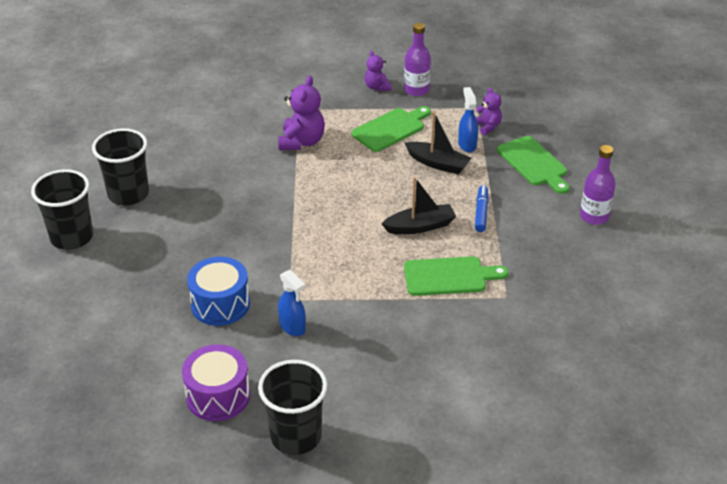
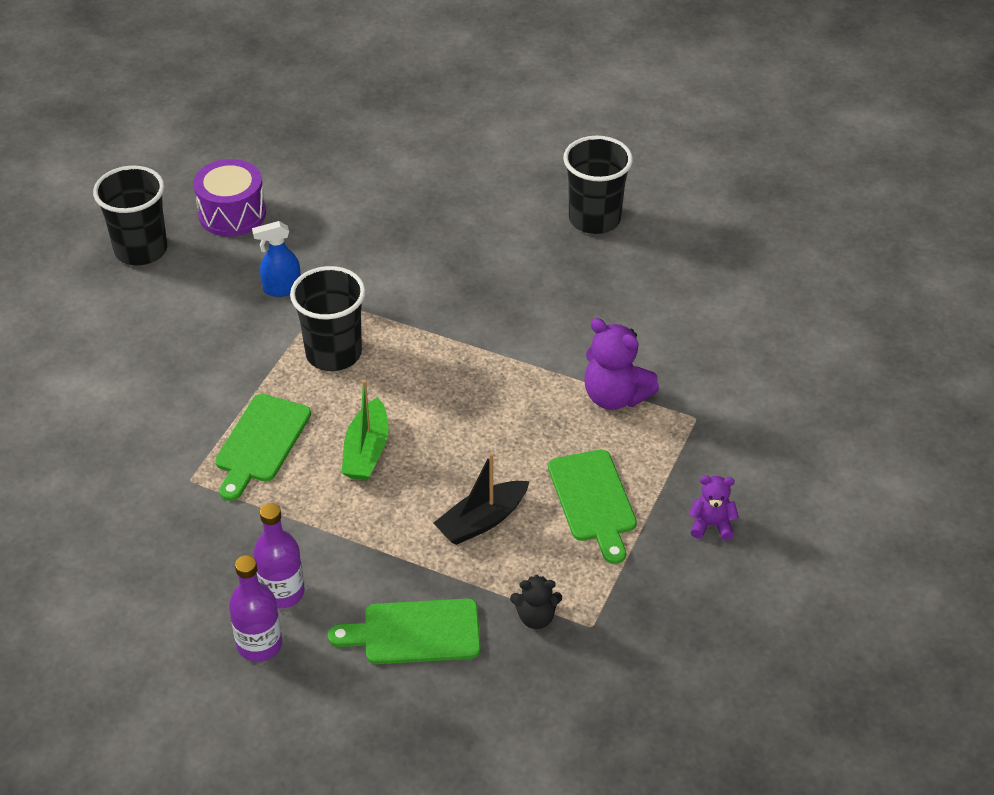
camera: 115 degrees right, 5 degrees up
(72, 237) = (542, 164): black cup -> black cup (333, 353)
(220, 304) = (356, 246): blue drum -> none
(416, 90) = (680, 570): purple bottle -> purple bottle (282, 592)
(420, 226) = (366, 451): black boat -> green boat
(467, 145) = (505, 573): blue spray bottle -> none
(481, 212) = (351, 523): blue marker -> none
(487, 126) = (536, 617): purple teddy bear -> black teddy bear

